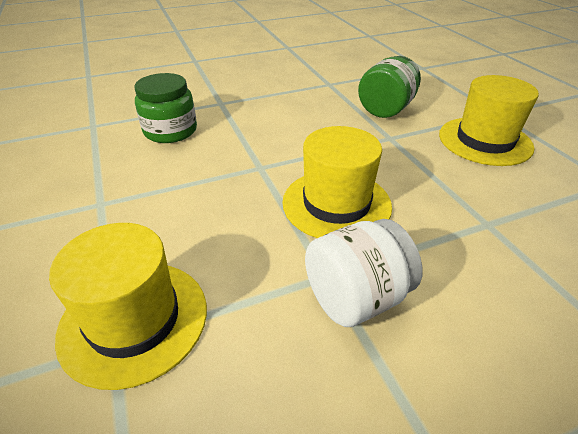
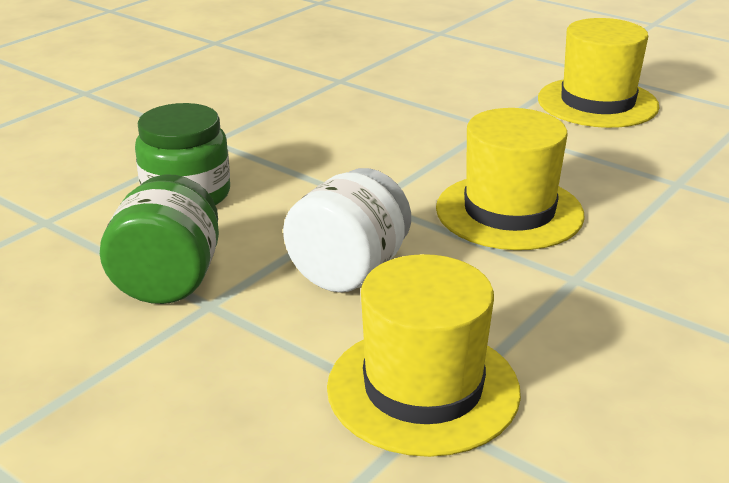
camera: 30 degrees left, 10 degrees down
(356, 297) = (624, 286): white jar -> white jar (349, 271)
(386, 109) = (450, 95): green jar -> green jar (168, 280)

